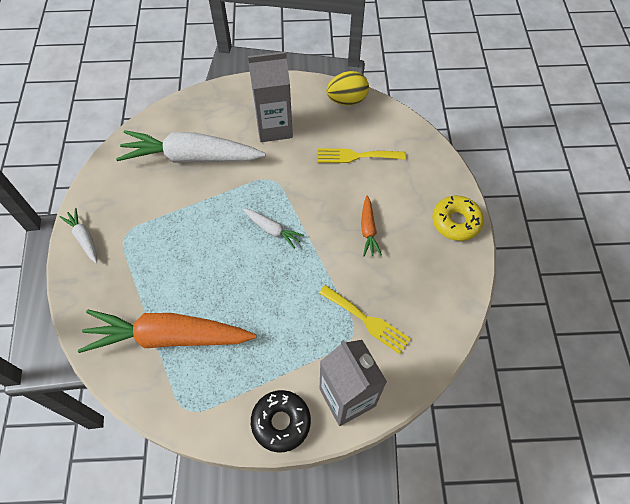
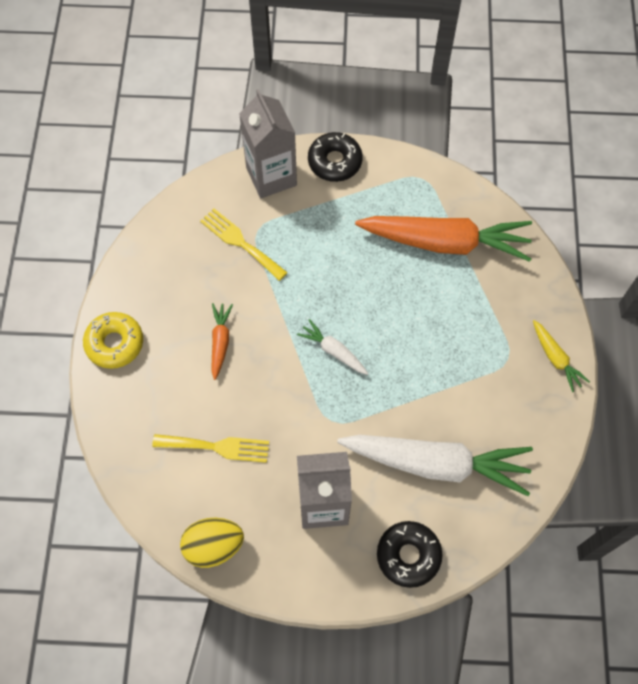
camera: 175 degrees left, 5 degrees up
(84, 238) = (555, 358): white carrot -> yellow carrot
(214, 104) = (408, 555): none -> black donut

